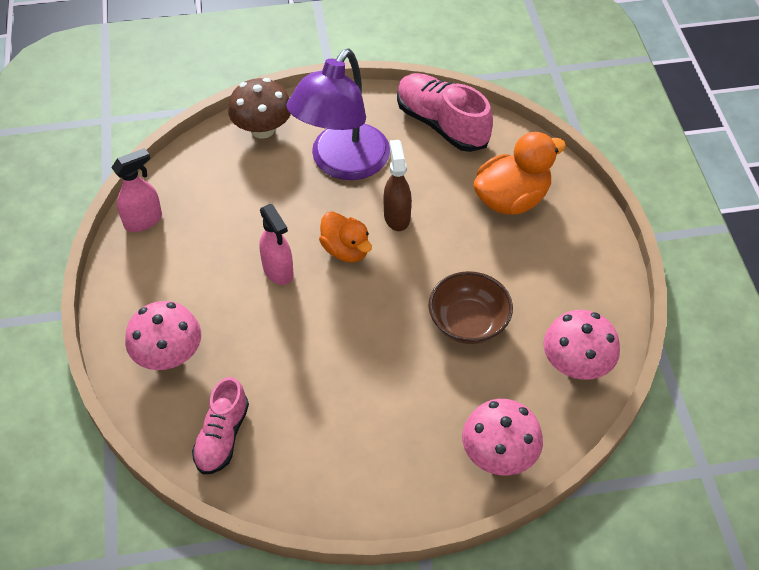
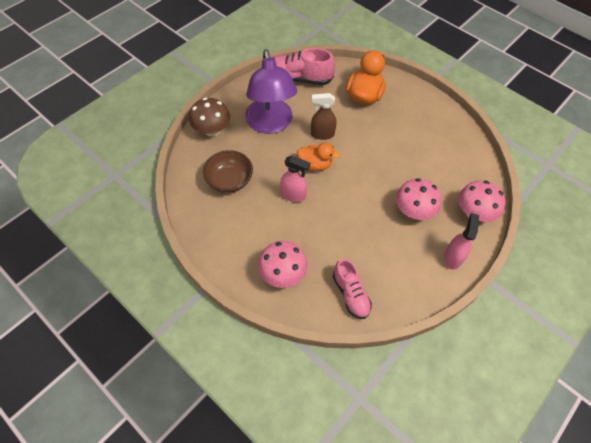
camera: 40 degrees left, 5 degrees up
(143, 220) = (196, 215): pink spray bottle -> pink spray bottle (452, 257)
(397, 216) = (322, 134): brown spray bottle -> brown spray bottle turned 45 degrees counterclockwise
(468, 322) = (403, 163): brown bowl -> brown bowl (229, 180)
(576, 364) = (463, 152): pink mushroom -> pink mushroom (413, 211)

